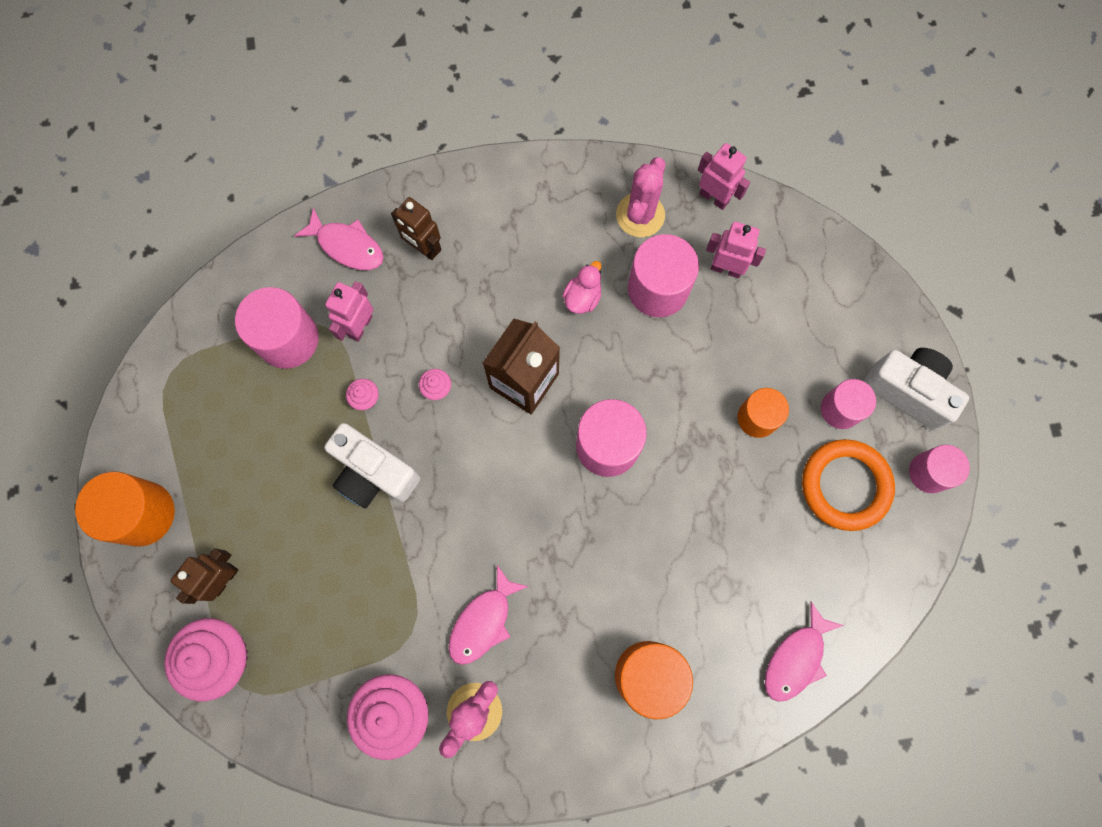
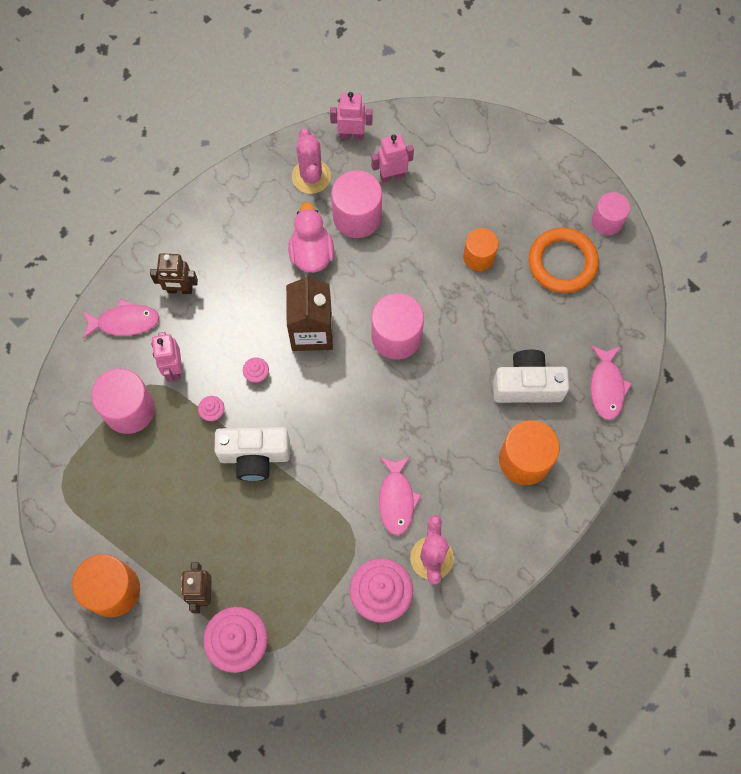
camera: 35 degrees left, 5 degrees down
(582, 297) = (311, 253): pink duck -> pink duck, size x1.57
(840, 409) = (526, 217): pink cylinder -> none
(908, 391) = (559, 180): white camera -> white camera (527, 385)

